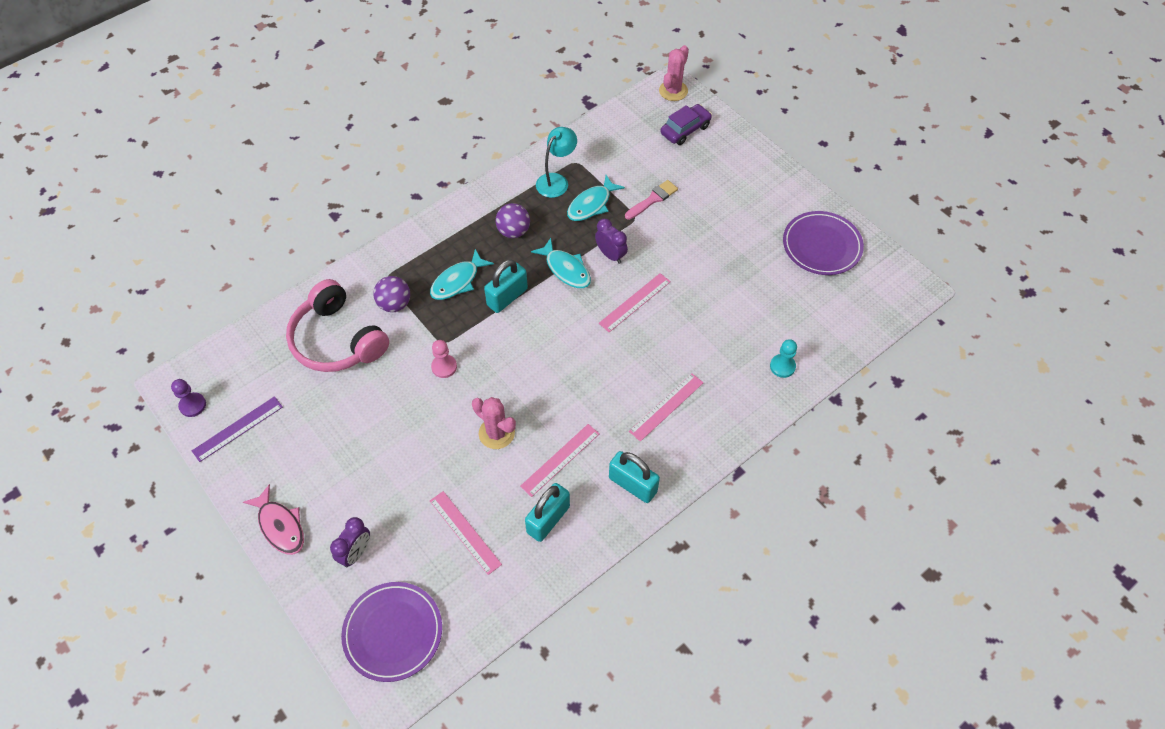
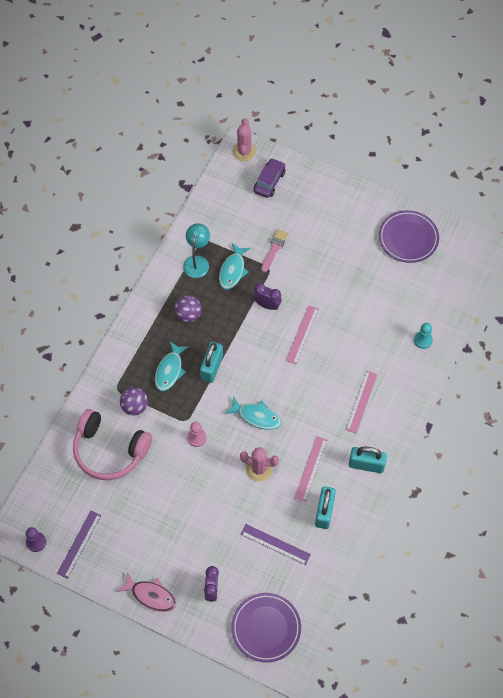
camera: 25 degrees left, 5 degrees up
(465, 532) = (275, 544): pink ruler -> purple ruler
(566, 269) = (241, 329): turquoise fish -> turquoise fish (256, 416)

